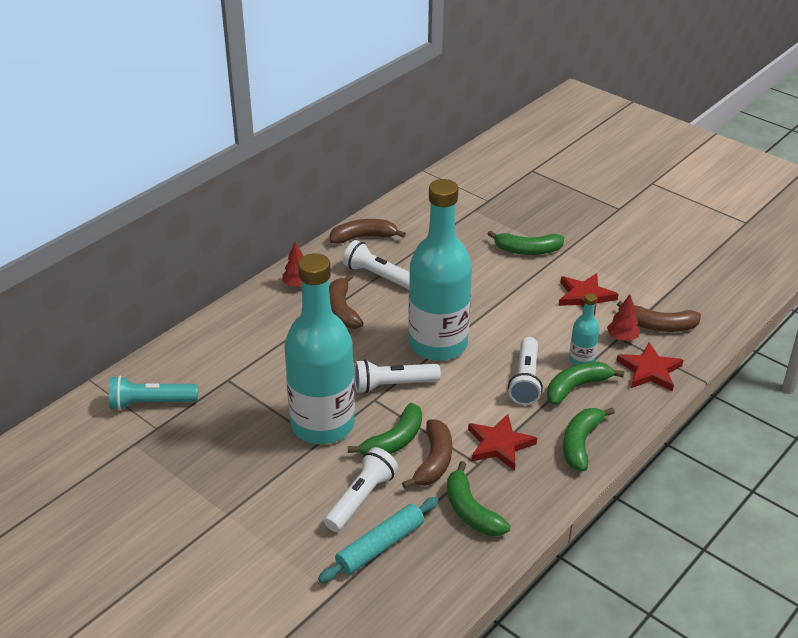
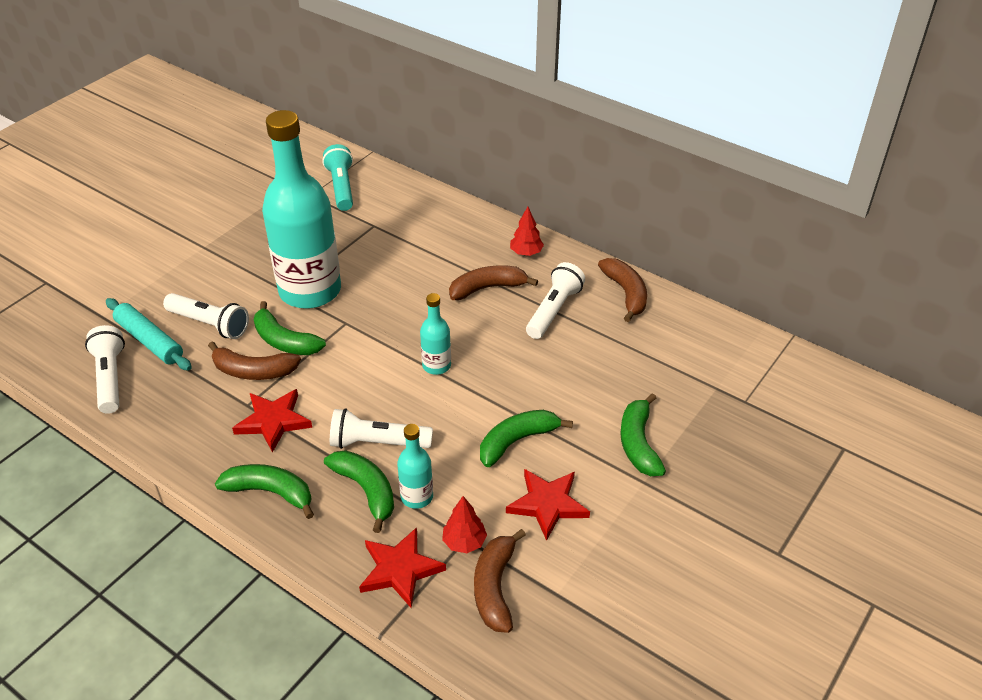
camera: 85 degrees right, 5 degrees up
(393, 385) = (367, 335): white flashlight -> white flashlight (110, 378)
(438, 344) = (436, 365): turquoise bottle -> turquoise bottle, size x0.43
(471, 511) = (182, 401): green banana -> green banana (517, 441)

